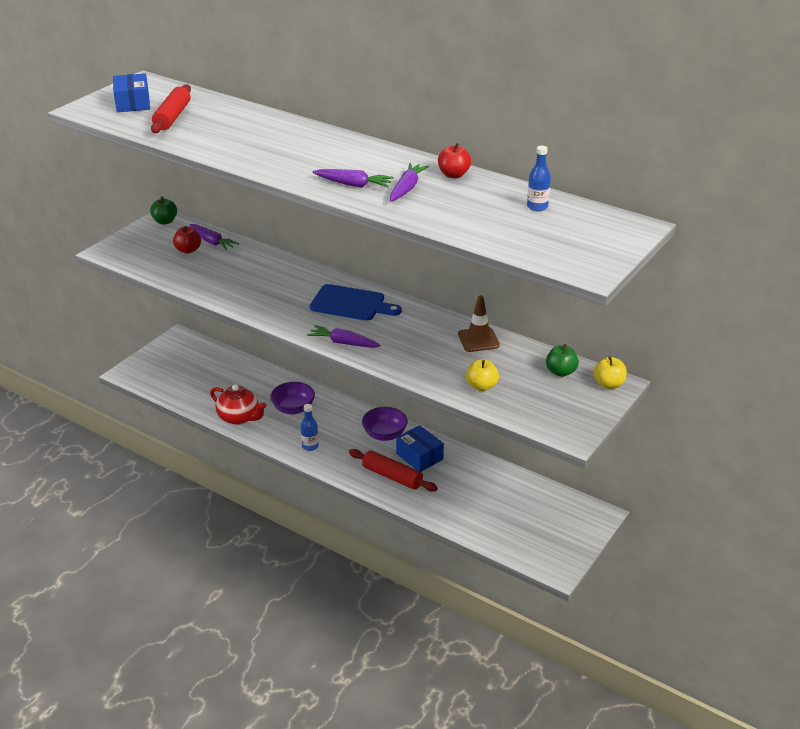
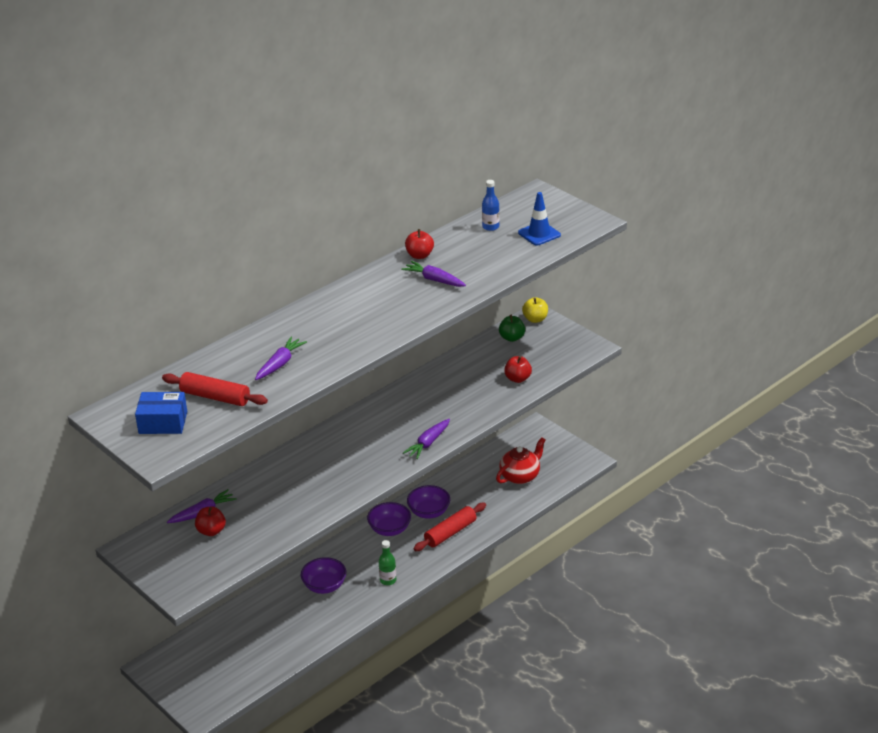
camera: 75 degrees left, 0 degrees up
(165, 221) = (137, 546): green apple -> none
(239, 417) = (322, 626): red teapot -> red teapot (520, 476)
(310, 446) = (388, 580): blue bottle -> green bottle
(351, 304) = (366, 432): blue cutting board -> none
(354, 184) = (416, 304): purple carrot -> purple carrot (280, 364)
(419, 456) = (429, 512): blue box -> purple bowl
(478, 340) = (452, 370): brown traffic cone -> none
(481, 386) = (517, 379): yellow apple -> red apple
(538, 238) = (539, 234): none -> blue traffic cone

